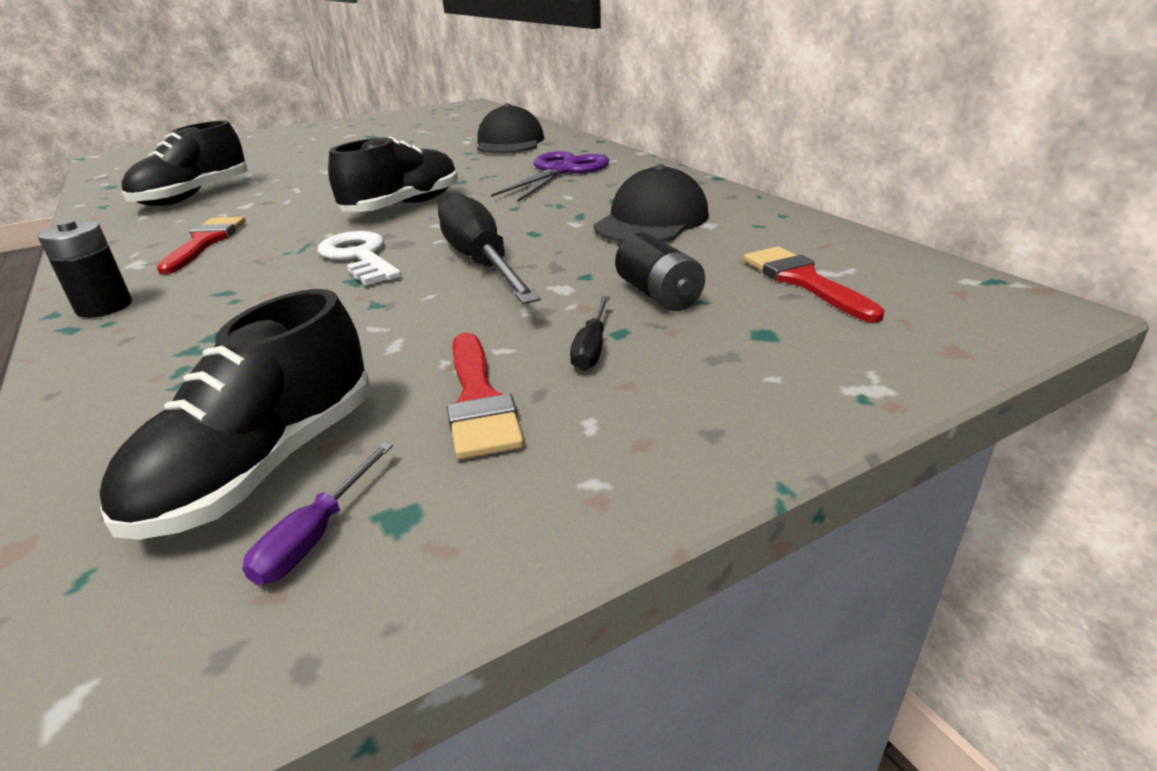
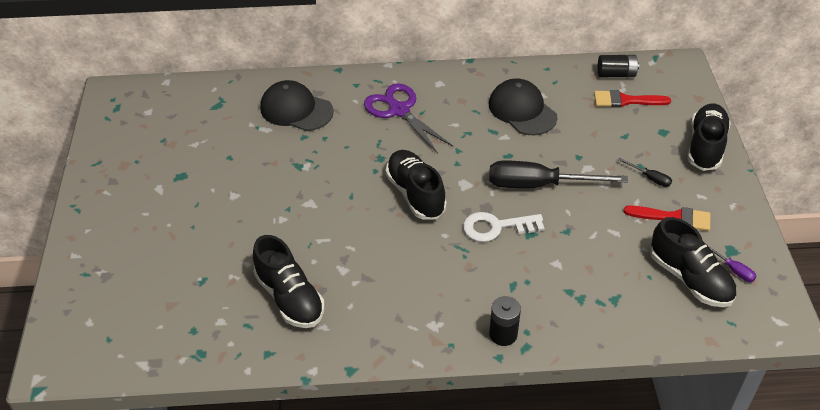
camera: 65 degrees left, 15 degrees up
(205, 242) = (417, 292): red brush -> none
(658, 295) = (613, 143): black battery -> black battery (616, 74)
(785, 393) = (705, 146): none -> black shoe

